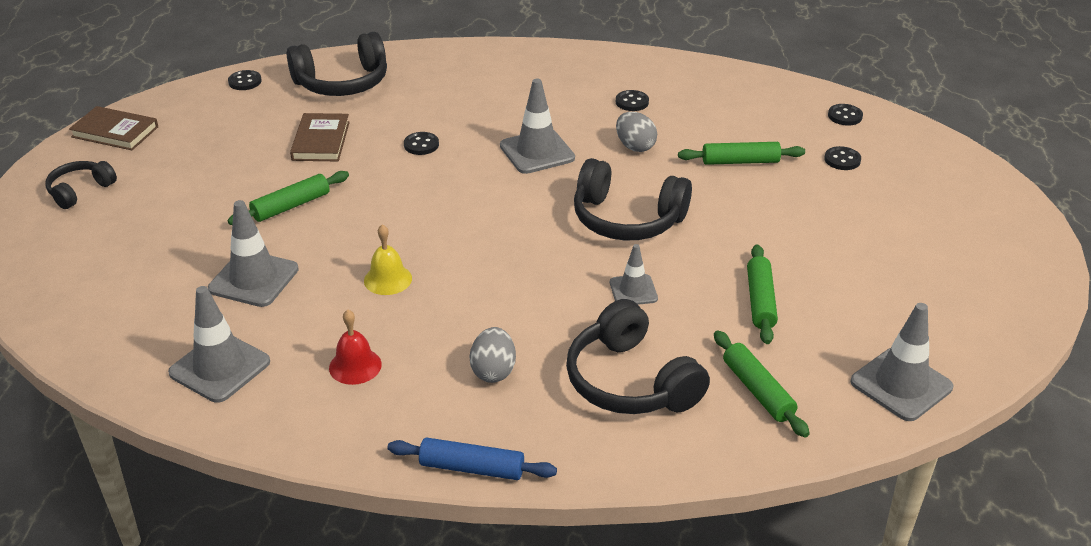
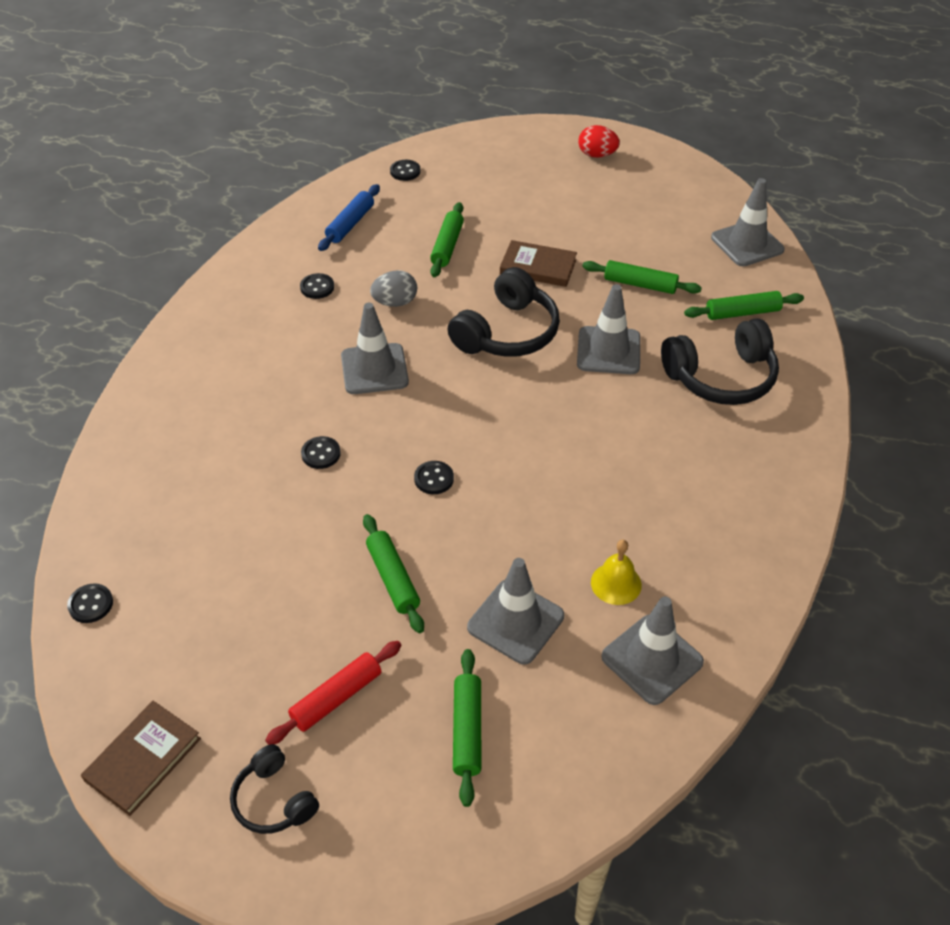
camera: 75 degrees left, 10 degrees up
(140, 270) = (467, 730): none -> green rolling pin
(169, 201) = (336, 698): none -> red rolling pin
(321, 141) = (272, 539): brown book -> brown book (538, 267)
(342, 83) = (151, 506): black headphones -> none
(355, 366) = (669, 551): red bell -> none
(388, 279) = (547, 511): yellow bell -> yellow bell (616, 583)
(472, 468) = (807, 489): blue rolling pin -> blue rolling pin (350, 224)
(493, 371) = (694, 457): grey egg -> none
(633, 290) = (608, 351): grey traffic cone -> grey traffic cone, size x1.67
(842, 160) = (469, 191): black button -> black button (434, 479)
(988, 238) = (597, 155): none -> red egg

